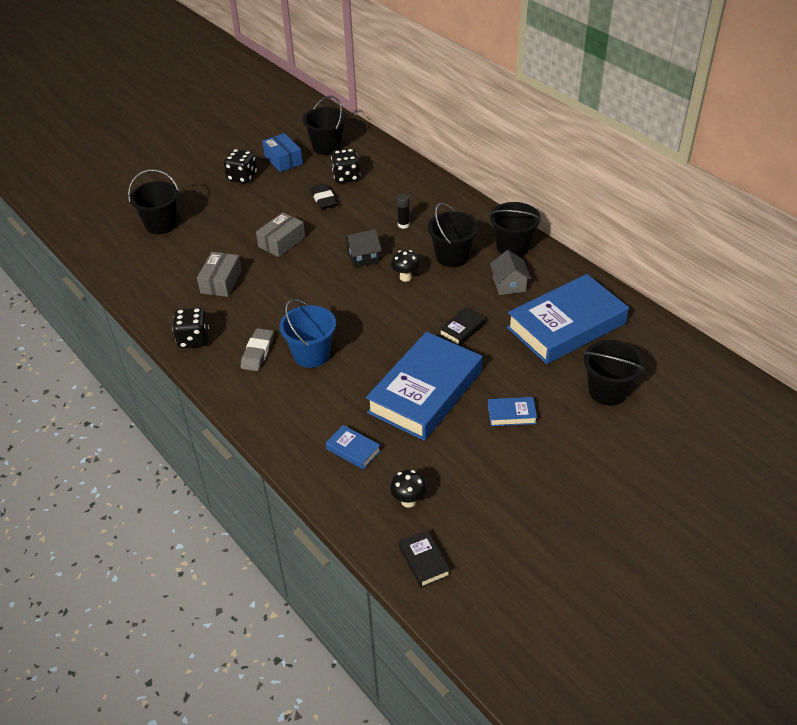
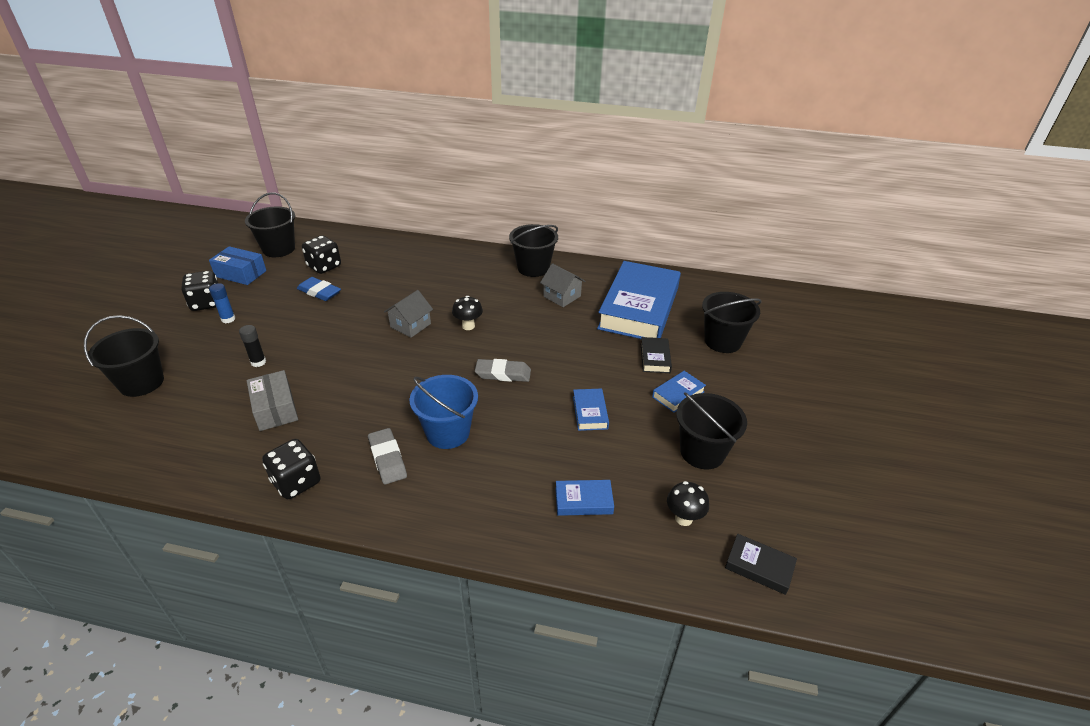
camera: 40 degrees left, 5 degrees down
(246, 197) = (228, 319): none -> blue glue stick
(282, 242) = (311, 344): grey box -> none
(323, 199) = (319, 292): black eraser -> blue eraser
(363, 257) = (410, 325): black house -> grey house
(392, 329) = (503, 374): none -> grey eraser
(403, 225) = (421, 285): black glue stick -> black glue stick (258, 362)
(425, 392) = (590, 412): blue book -> blue book, size x0.41
(452, 256) = (492, 294): black bucket -> black bucket (702, 452)
(462, 329) = (563, 346): black book -> black book (655, 358)

